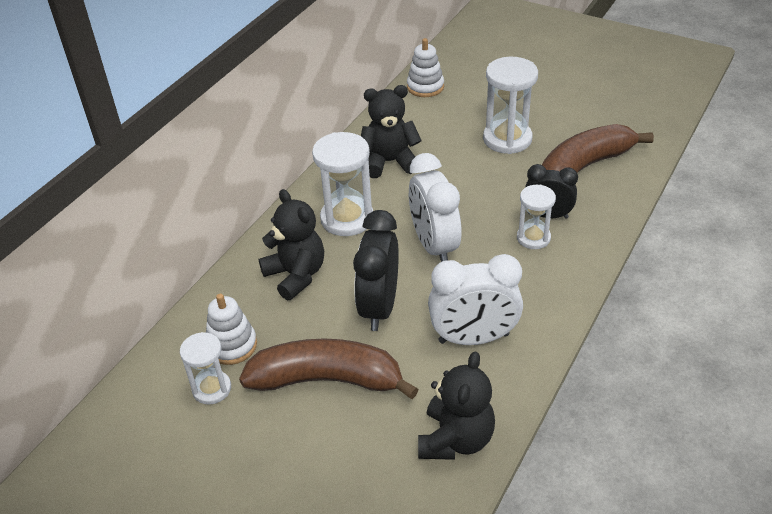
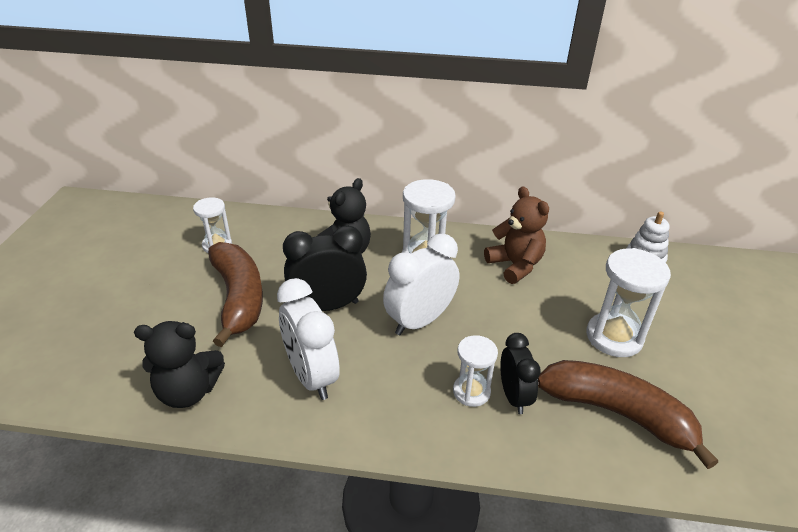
camera: 65 degrees right, 5 degrees down
(232, 345) = (260, 242): white stacking toy -> none
(389, 162) = (515, 265): black teddy bear -> brown teddy bear

